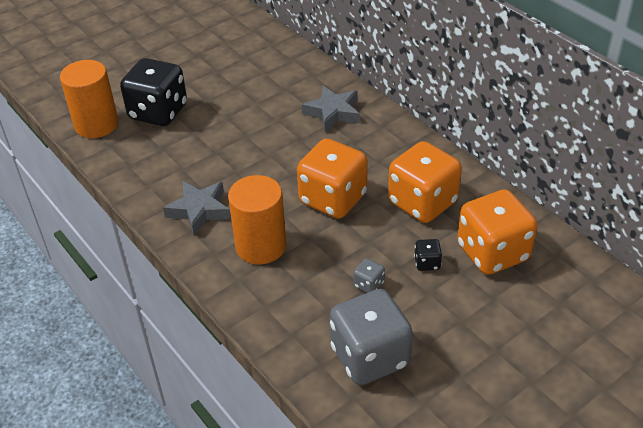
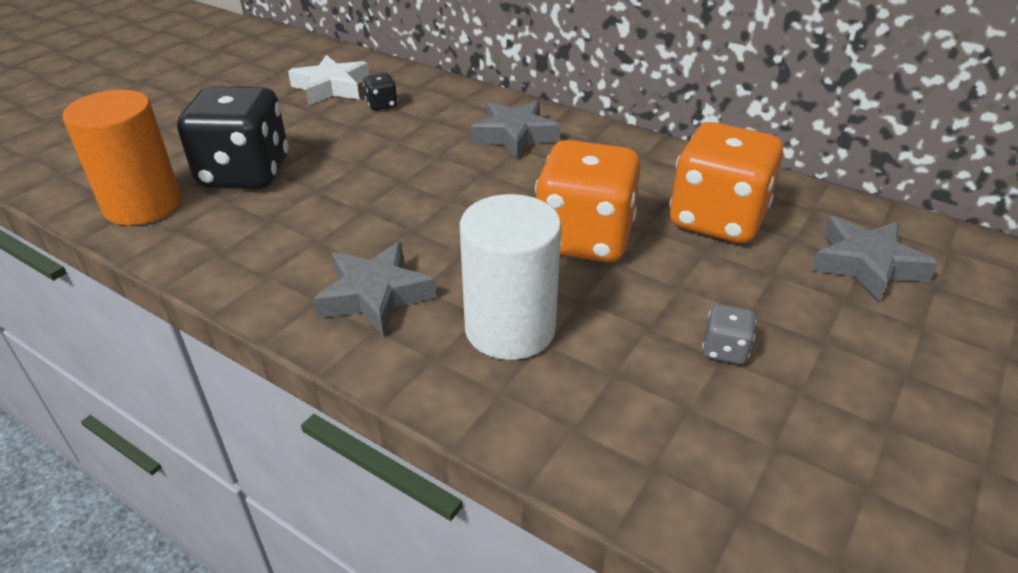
camera: 20 degrees left, 5 degrees down
(234, 50) = (331, 87): none -> white star
(261, 246) = (510, 329): orange cylinder -> white cylinder
(370, 357) = (815, 472): grey dice -> none
(427, 263) = (787, 298): black dice -> black dice (382, 105)
(492, 252) = (866, 265): orange dice -> grey star

